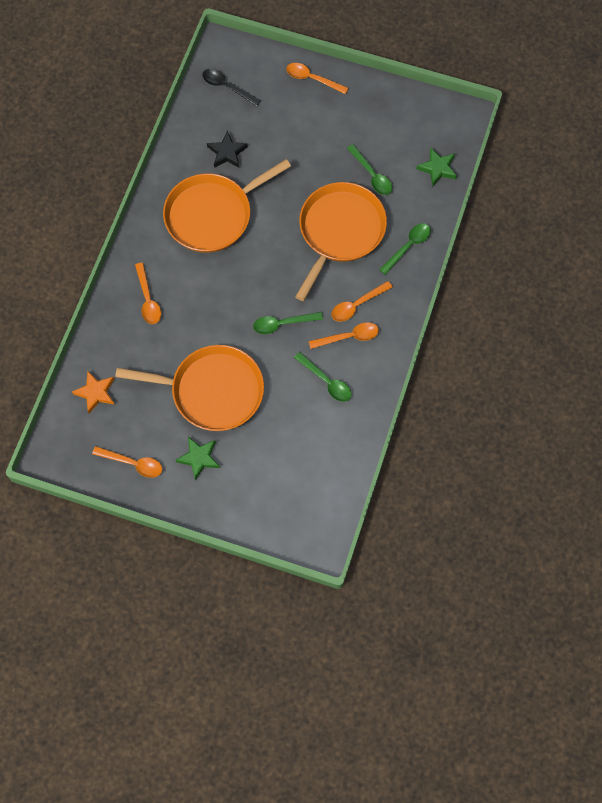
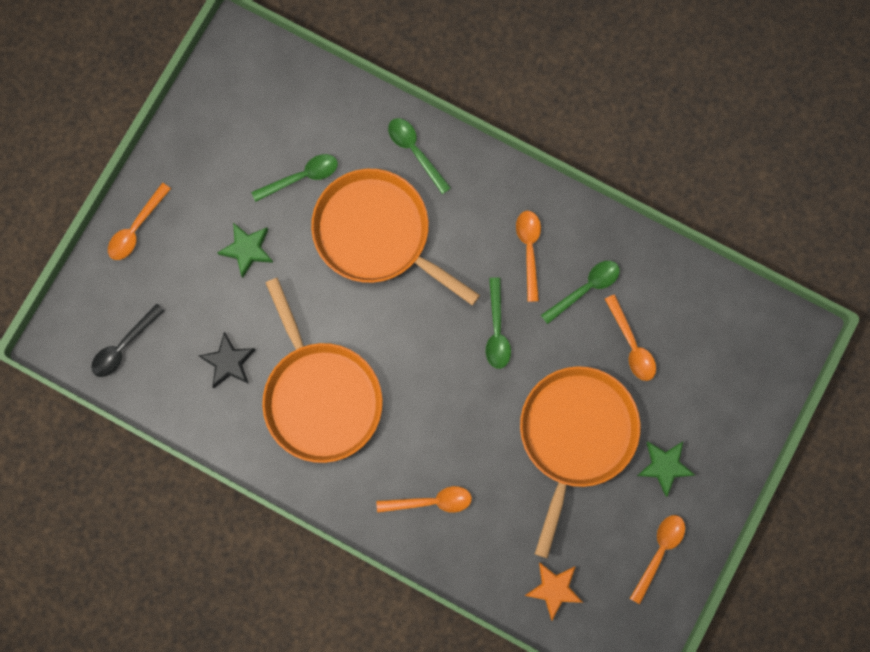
camera: 80 degrees left, 10 degrees up
(356, 305) = (486, 232): orange spoon -> orange spoon (632, 345)
(437, 168) = (308, 92): green star -> green star (247, 249)

